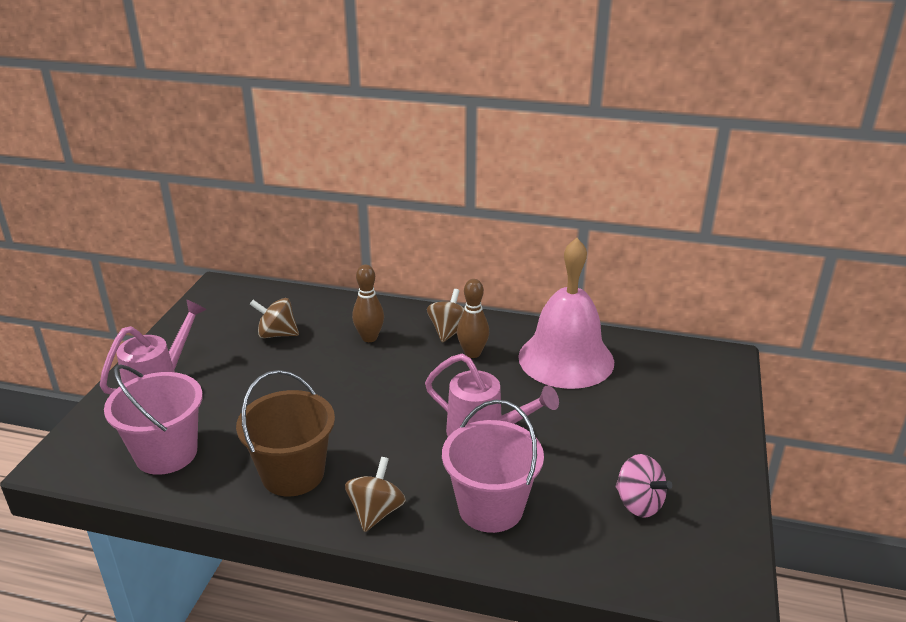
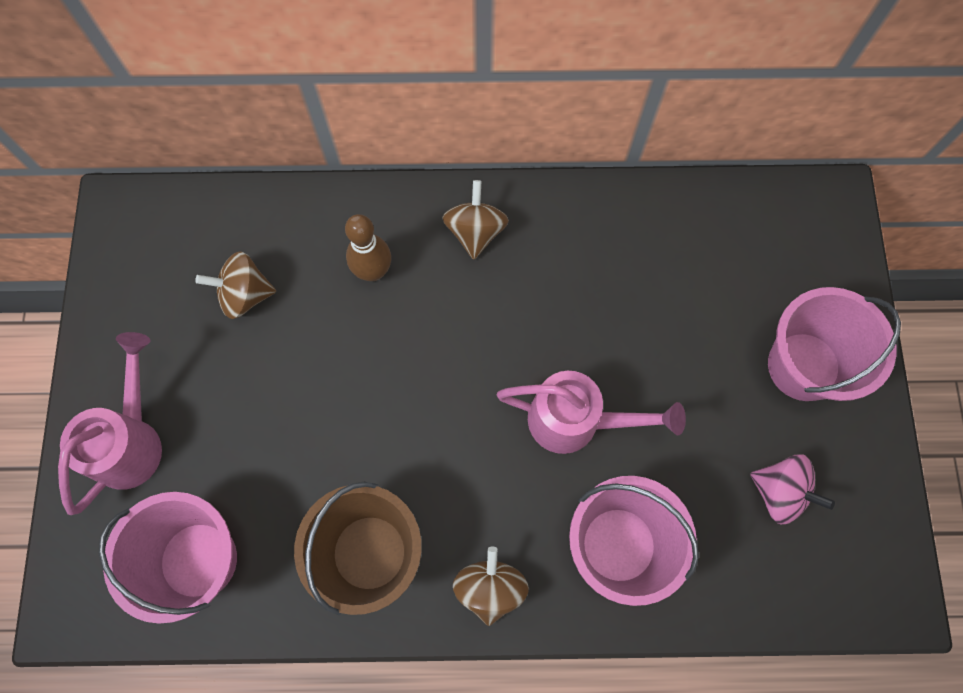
camera: 15 degrees left, 40 degrees up
(472, 353) = (518, 270): brown bowling pin -> none
(566, 359) = (640, 252): pink bell -> none
(678, 436) = (803, 366): none -> pink bucket

